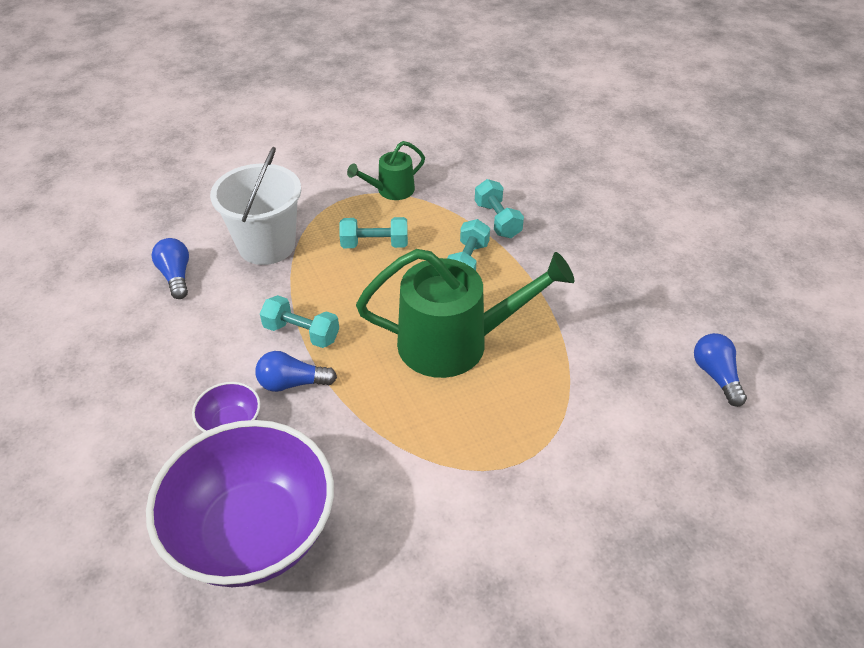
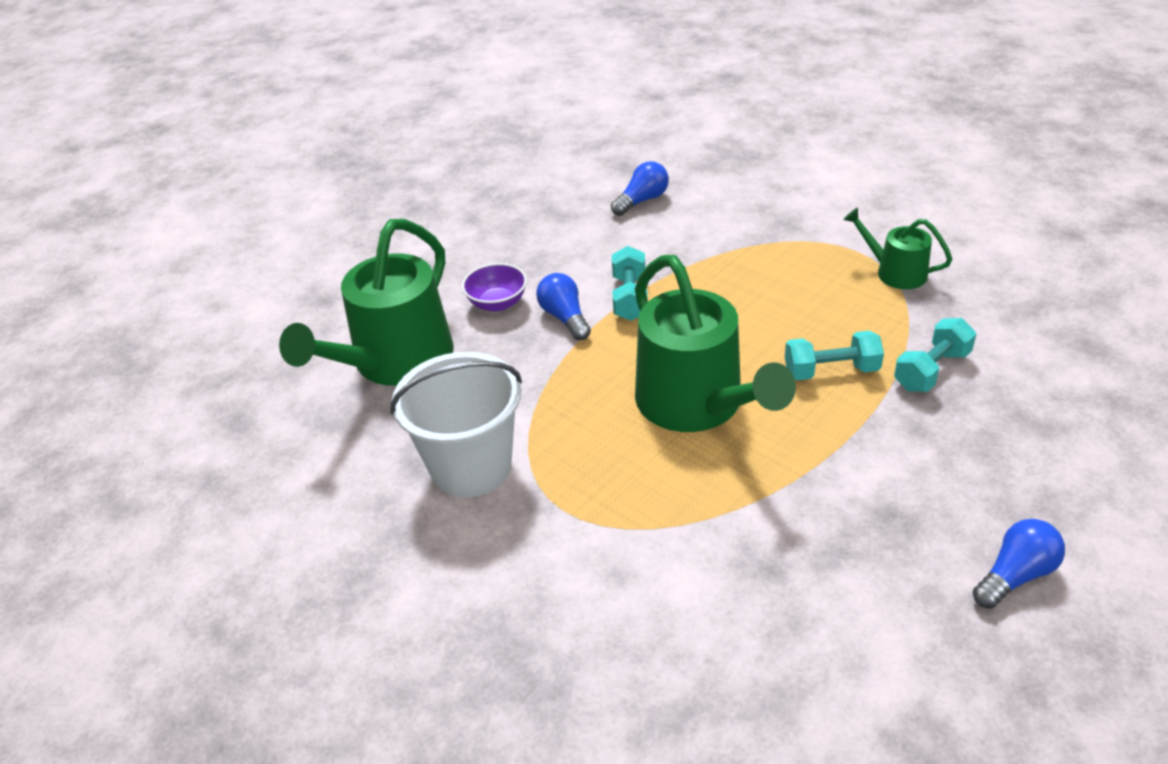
camera: 70 degrees right, 5 degrees down
(253, 532) = (395, 362): purple bowl -> green watering can
(267, 245) = (727, 230): white bucket -> white bucket (471, 466)
(374, 244) = (795, 294): turquoise dumbbell -> none
(716, 376) = (826, 669): blue light bulb -> blue light bulb (1015, 575)

